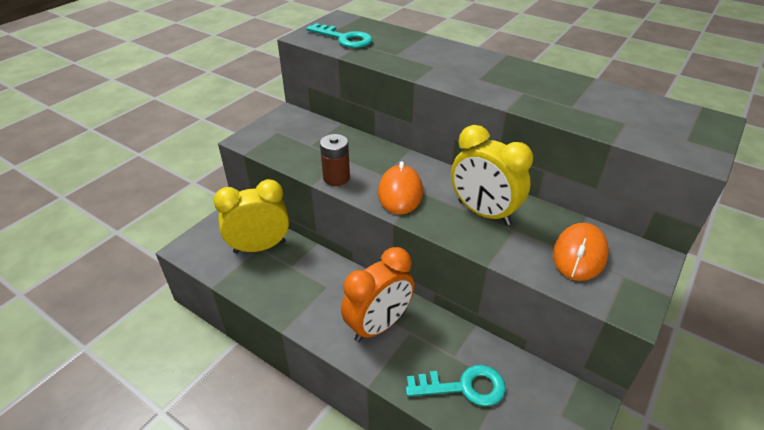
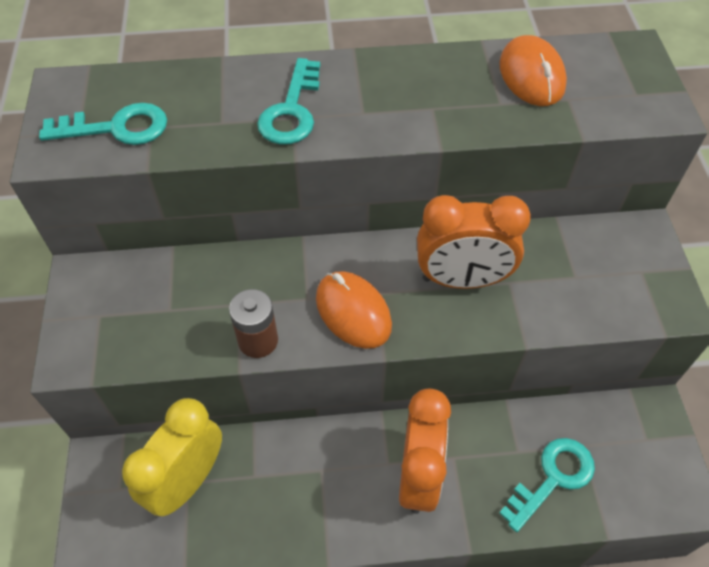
camera: 40 degrees left, 15 degrees up
(438, 63) = (292, 110): none -> turquoise key
(483, 213) = (462, 279): yellow clock -> orange clock
(579, 254) = (589, 272): orange mouse -> orange mouse (531, 75)

